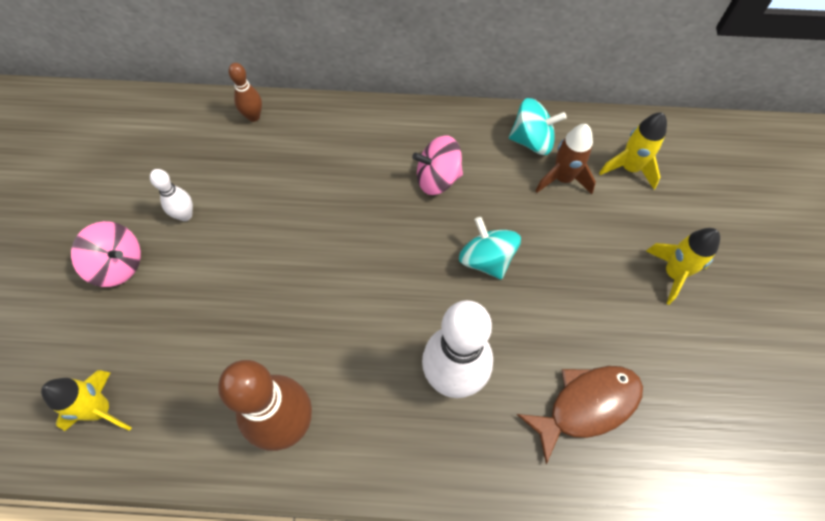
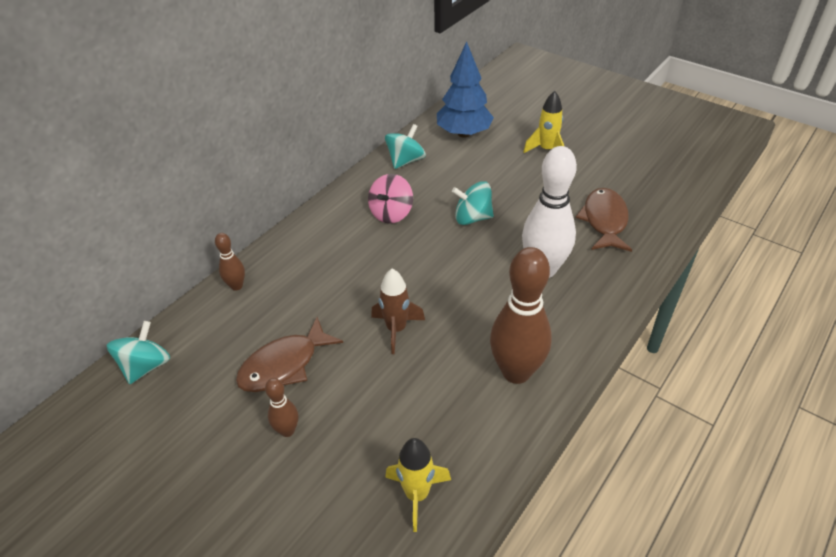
camera: 55 degrees left, 20 degrees down
(118, 264) = (287, 430): pink spinning top -> brown bowling pin
(130, 117) = (146, 366): none -> turquoise spinning top
(185, 215) = (284, 365): white bowling pin -> brown fish
(563, 178) = (445, 161): brown rocket -> brown rocket (396, 329)
(629, 168) = (464, 133): yellow rocket -> blue tree

